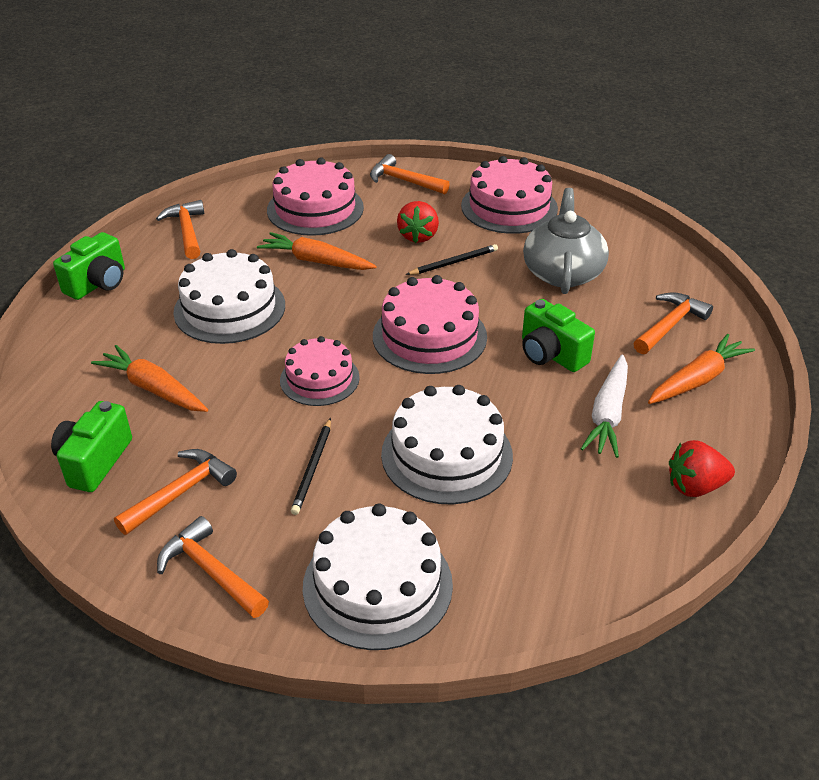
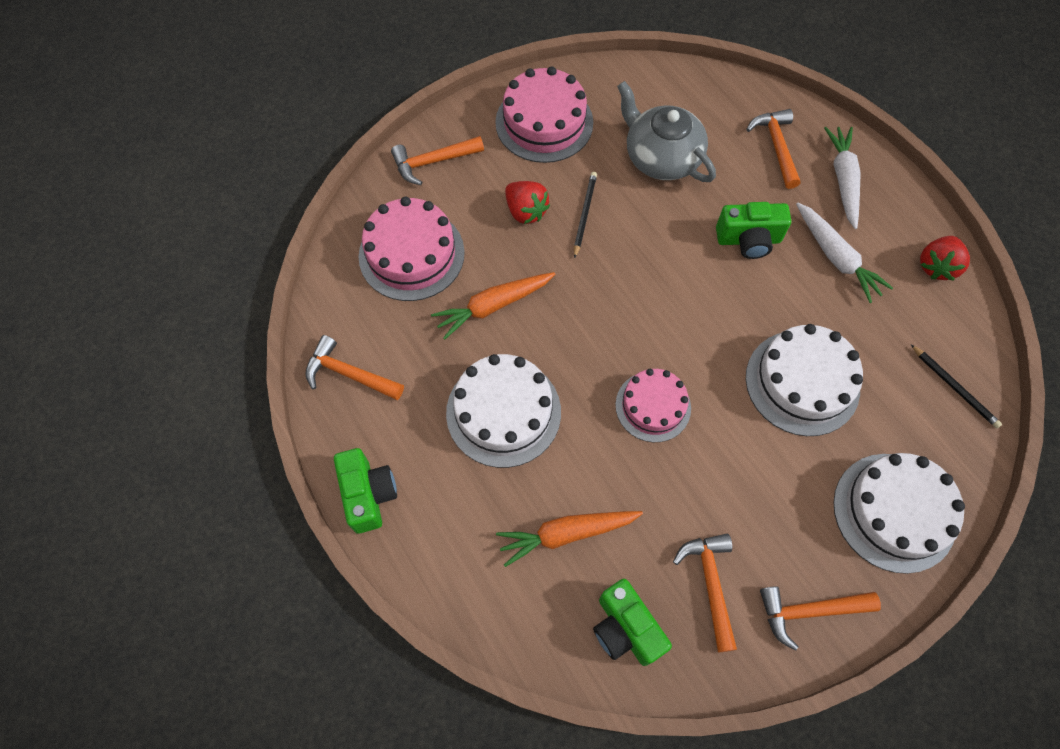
camera: 50 degrees left, 25 degrees up
(313, 468) = (751, 477): black pencil -> black pencil (954, 387)
(429, 336) = (663, 298): pink cake -> none
(697, 379) = (843, 180): orange carrot -> white carrot

